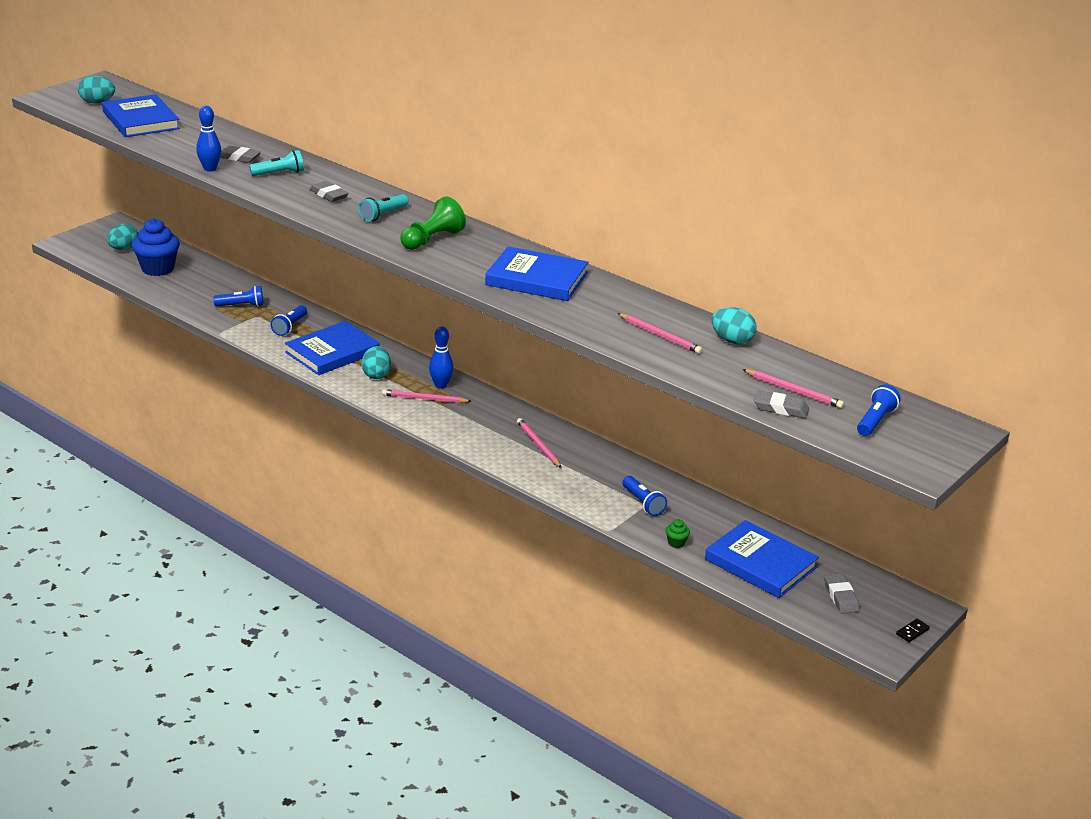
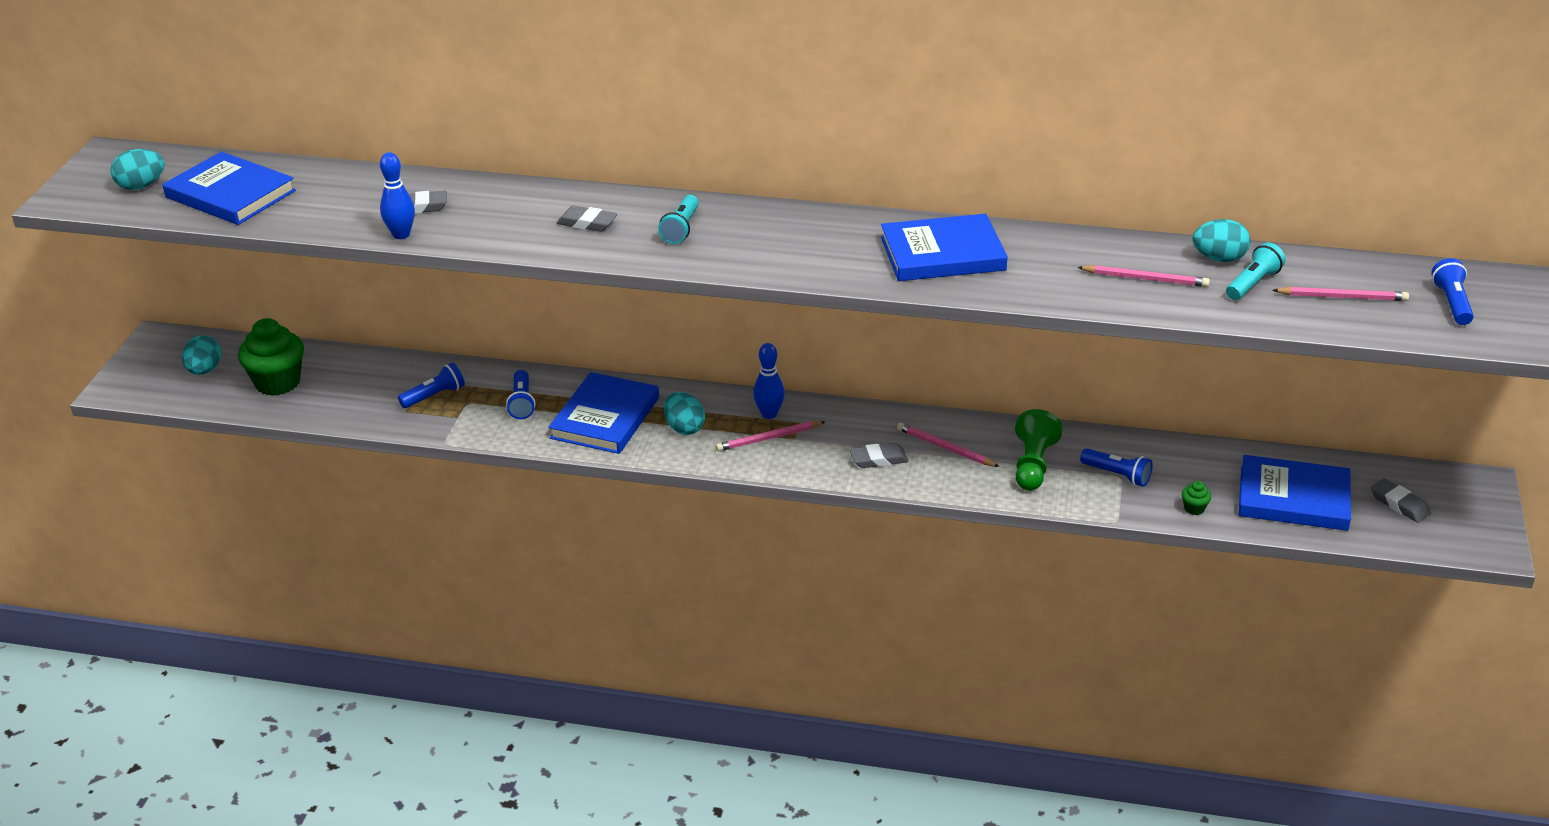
camera: 25 degrees left, 5 degrees up
(158, 269) = (278, 383): blue cupcake -> green cupcake
(279, 173) = (494, 213): turquoise flashlight -> turquoise flashlight (1253, 283)
(432, 239) = (773, 242): green pawn -> green pawn (1033, 465)
(780, 408) = (1354, 323): grey eraser -> grey eraser (878, 459)
(912, 632) = (1496, 515): black domino -> none

